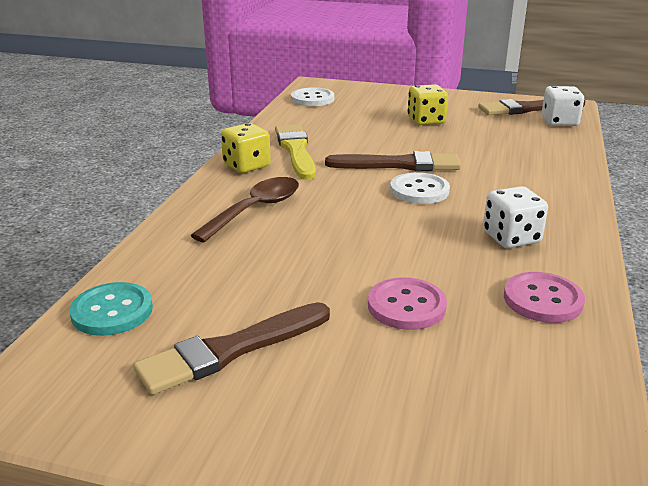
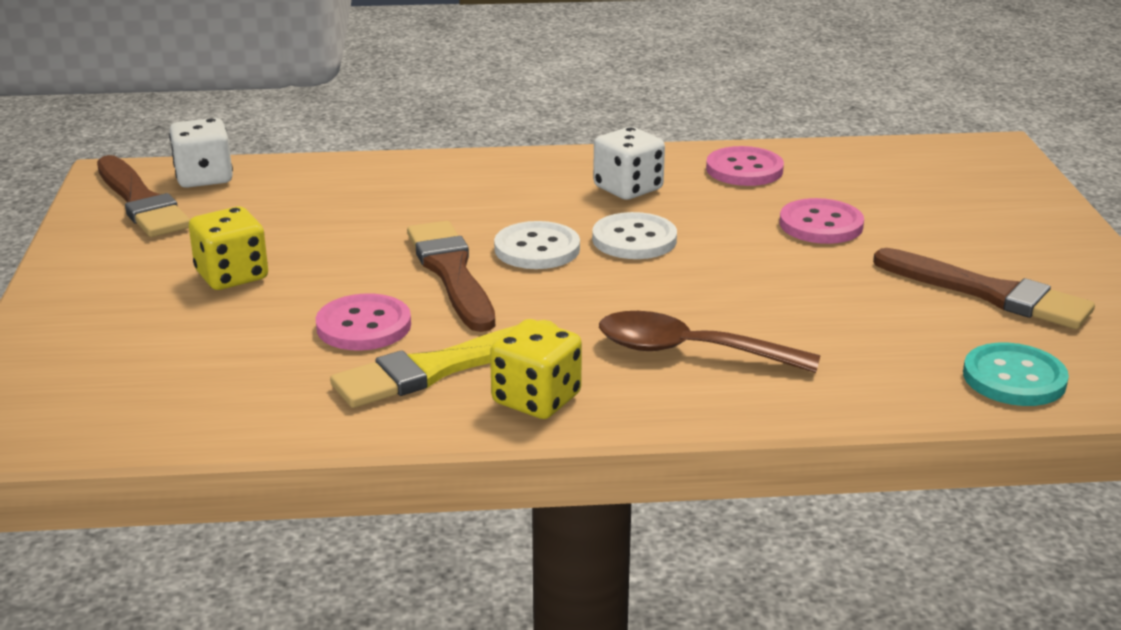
camera: 110 degrees left, 0 degrees up
(312, 99) = (121, 412): white button -> white button (634, 239)
(352, 140) = (363, 326): none -> pink button

